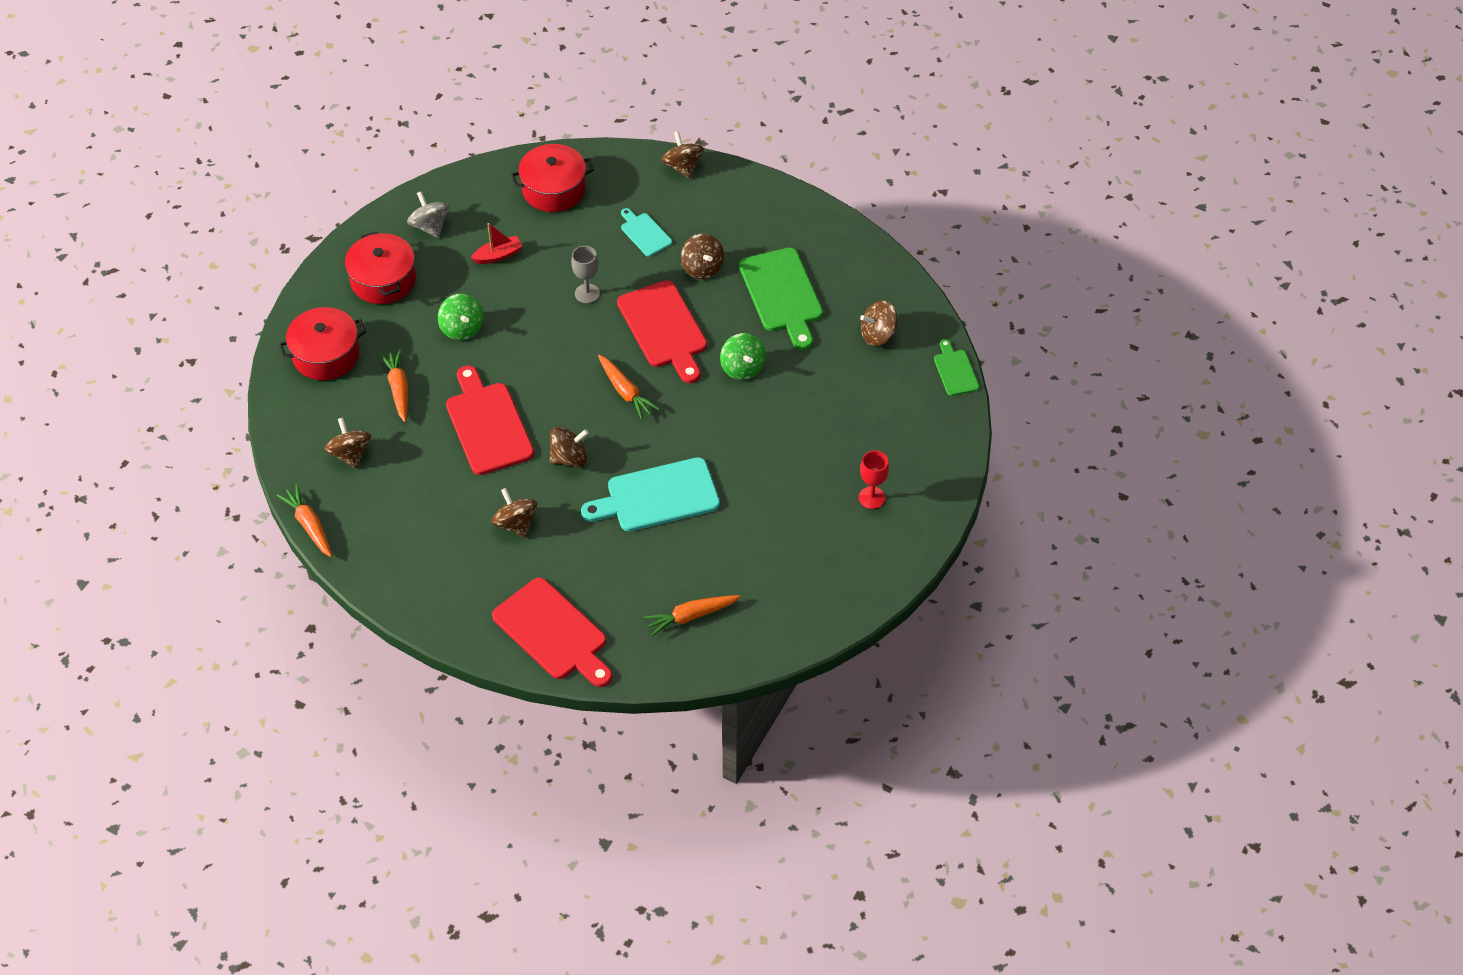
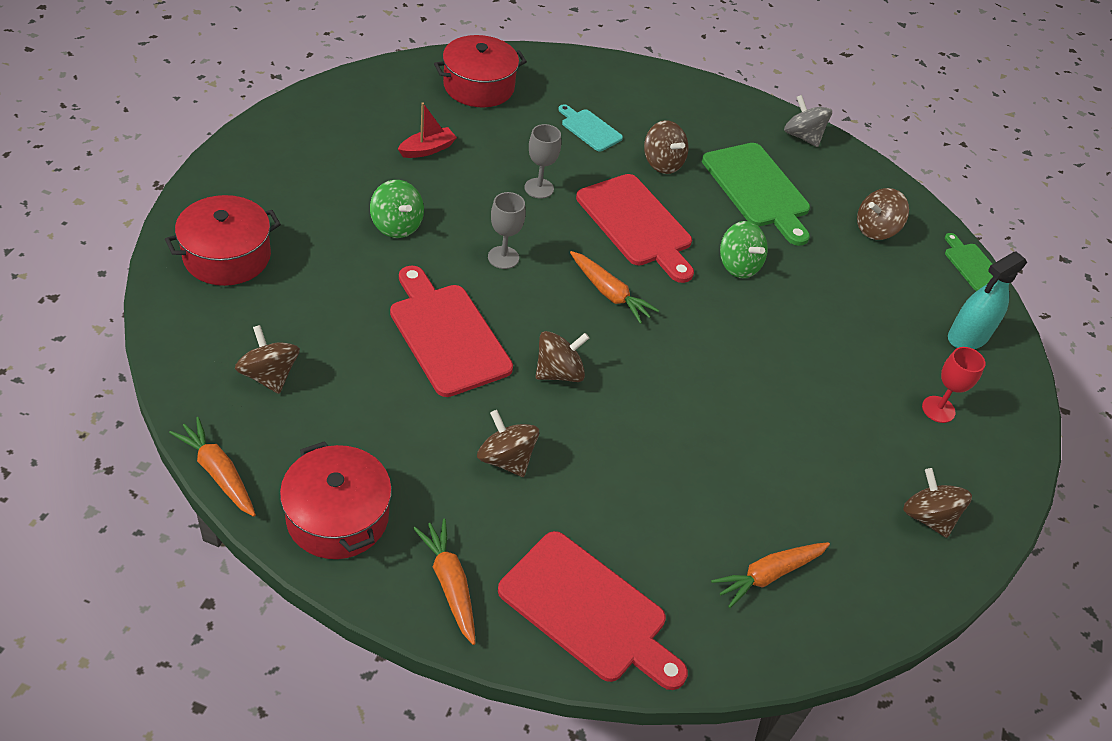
camera: 15 degrees left, 5 degrees down
(383, 280) = (292, 174): red pot -> red pot (337, 517)
(398, 389) = (325, 294): orange carrot -> orange carrot (450, 584)
(430, 226) = (342, 120): grey spinning top -> grey spinning top (802, 136)
(544, 358) = (503, 257): none -> grey goblet
(657, 496) = (681, 417): turquoise cutting board -> none
(683, 166) = (614, 68): brown spinning top -> brown spinning top (927, 517)
(923, 436) = (968, 337): none -> turquoise spray bottle

